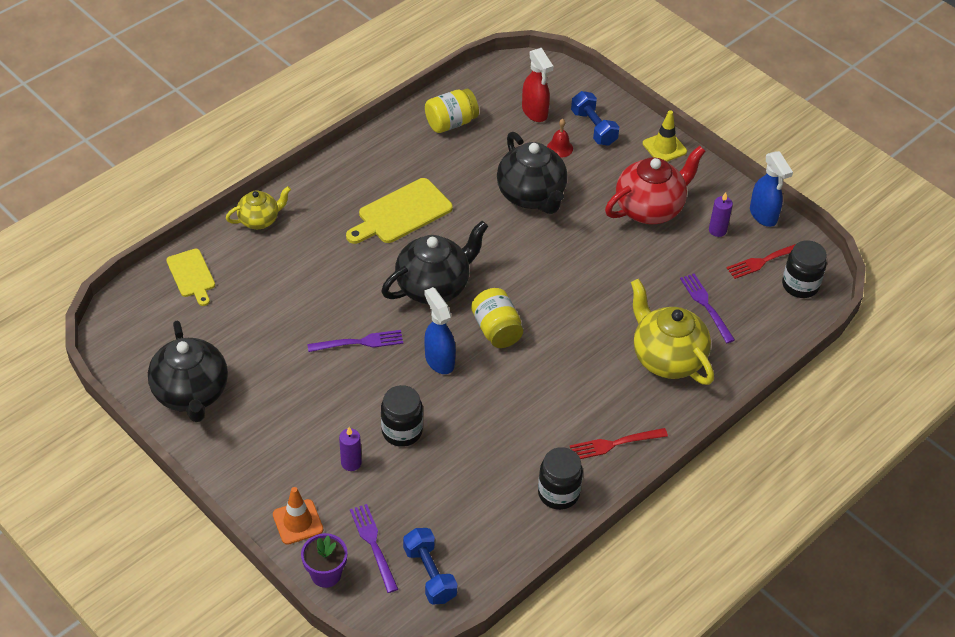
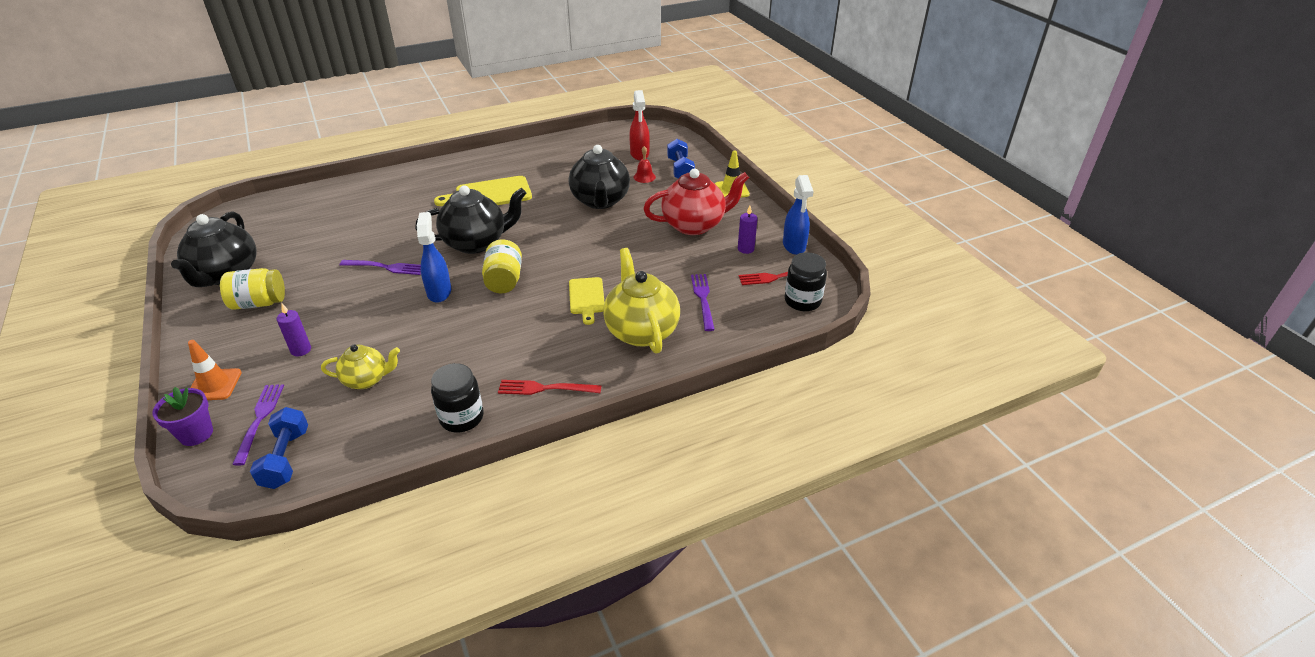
camera: 20 degrees right, 10 degrees down
(191, 275) = (301, 203): yellow cutting board -> yellow cutting board (586, 298)
(260, 220) = (381, 181): yellow teapot -> yellow teapot (367, 379)
(402, 431) = (364, 336): black jar -> none
(451, 123) = (570, 150): yellow jar -> yellow jar (259, 303)

